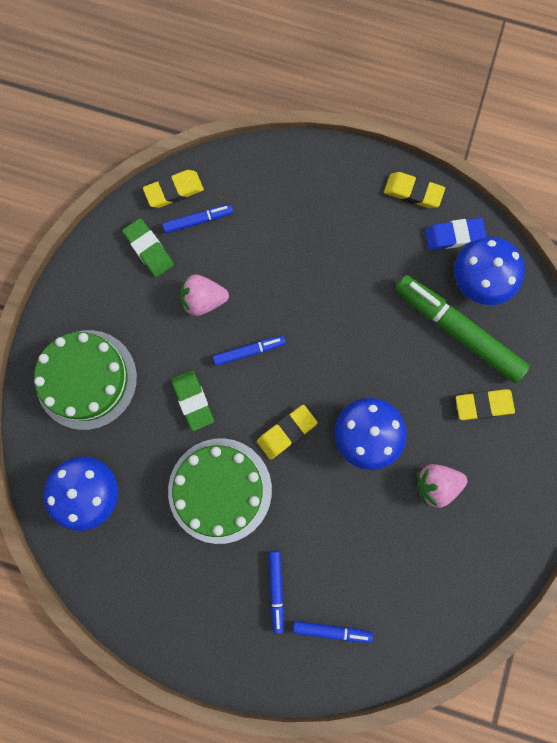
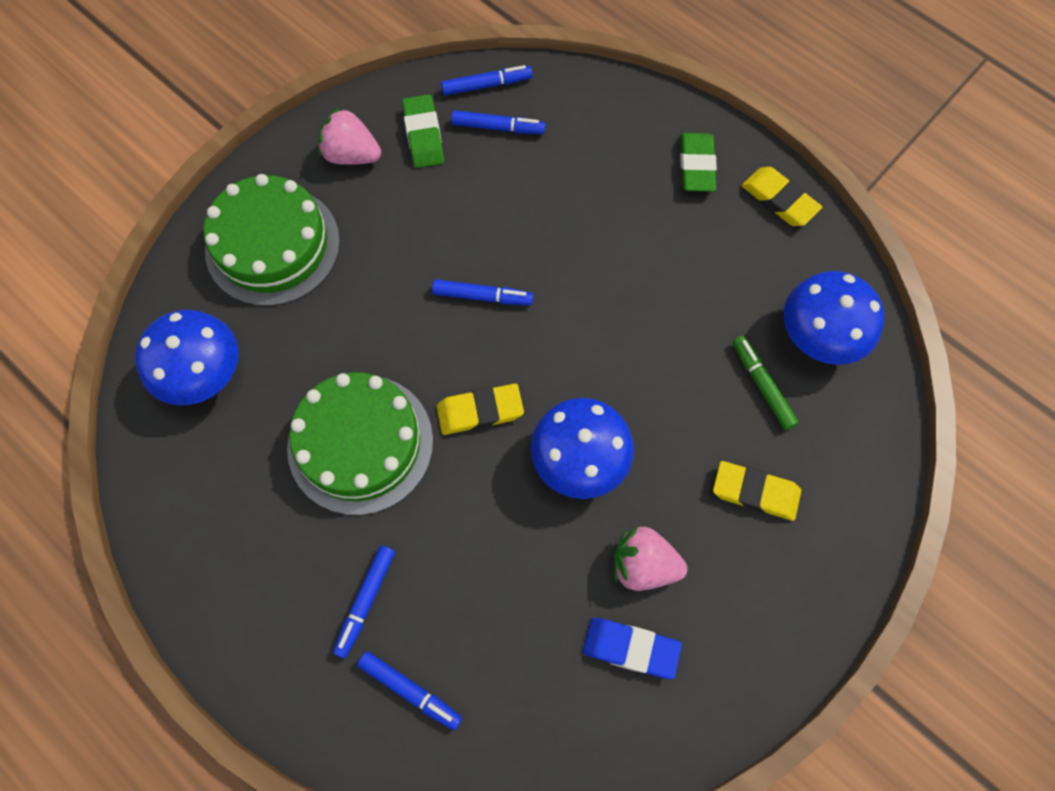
camera: 25 degrees right, 10 degrees down
(174, 191) = (486, 85): yellow eraser -> blue marker
(193, 400) = (384, 323): green eraser -> green eraser (696, 165)
(203, 300) = (458, 216): pink strawberry -> pink strawberry (351, 155)
(453, 236) = (809, 270): blue eraser -> blue eraser (630, 648)
(457, 331) = (762, 385): green marker -> green marker, size x0.49

